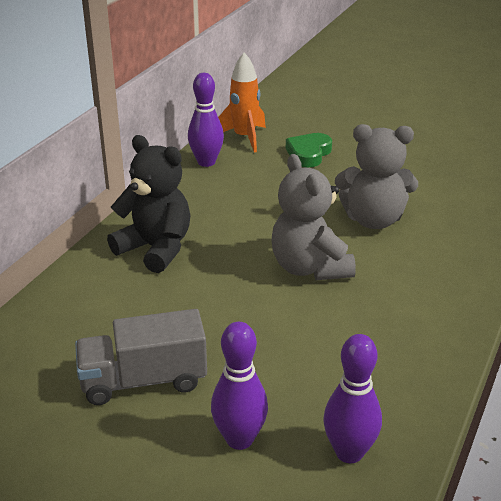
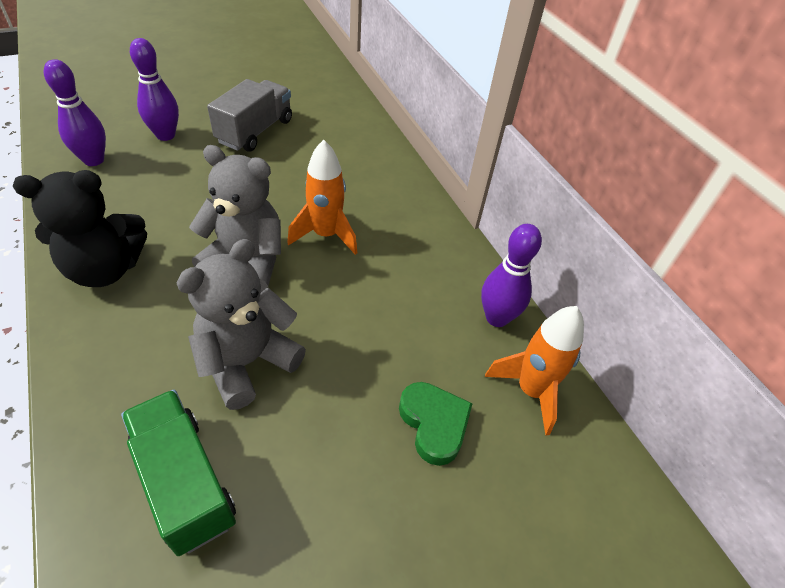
camera: 125 degrees right, 15 degrees up
(155, 249) = (379, 203): black teddy bear -> black teddy bear (105, 269)
(230, 252) = (326, 235): none -> orange rocket
(452, 198) = (185, 481): none -> green truck

